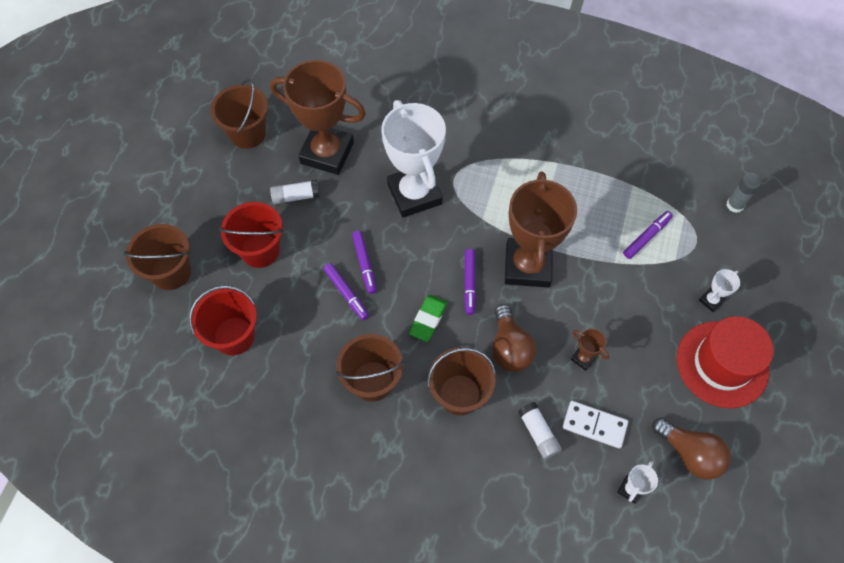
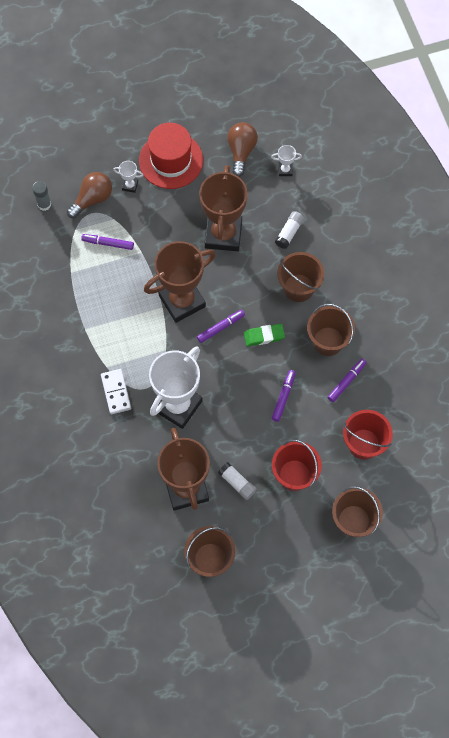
camera: 125 degrees left, 5 degrees up
(364, 264) = (254, 400): purple marker -> purple marker (346, 381)
(509, 348) = (247, 278): brown light bulb -> brown light bulb (92, 199)
(583, 358) = (223, 234): brown trophy -> brown trophy, size x2.48
(594, 425) = (261, 207): white domino -> white domino (116, 392)

